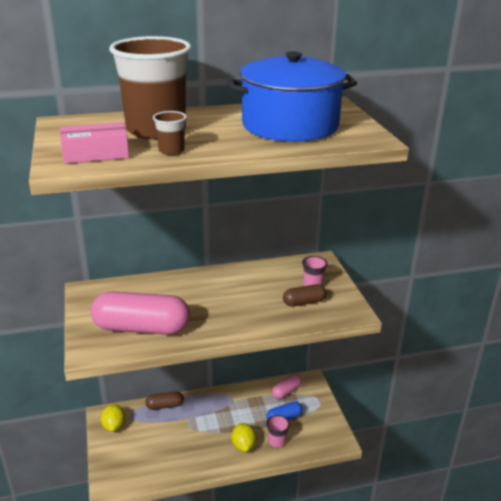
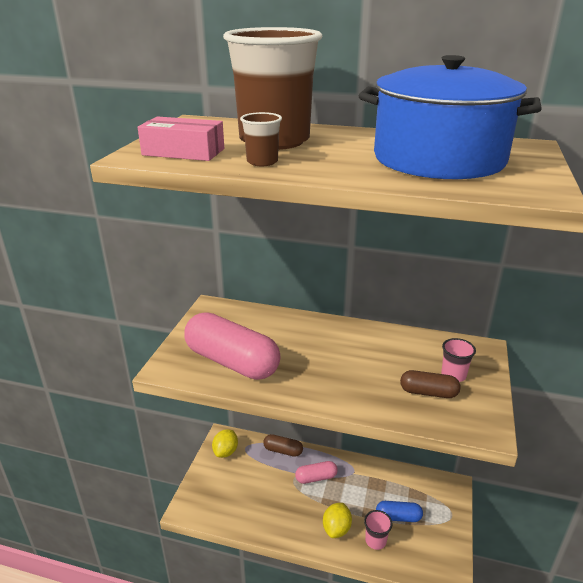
camera: 30 degrees right, 0 degrees up
(286, 391) = (417, 487): pink capsule -> pink capsule (316, 477)

